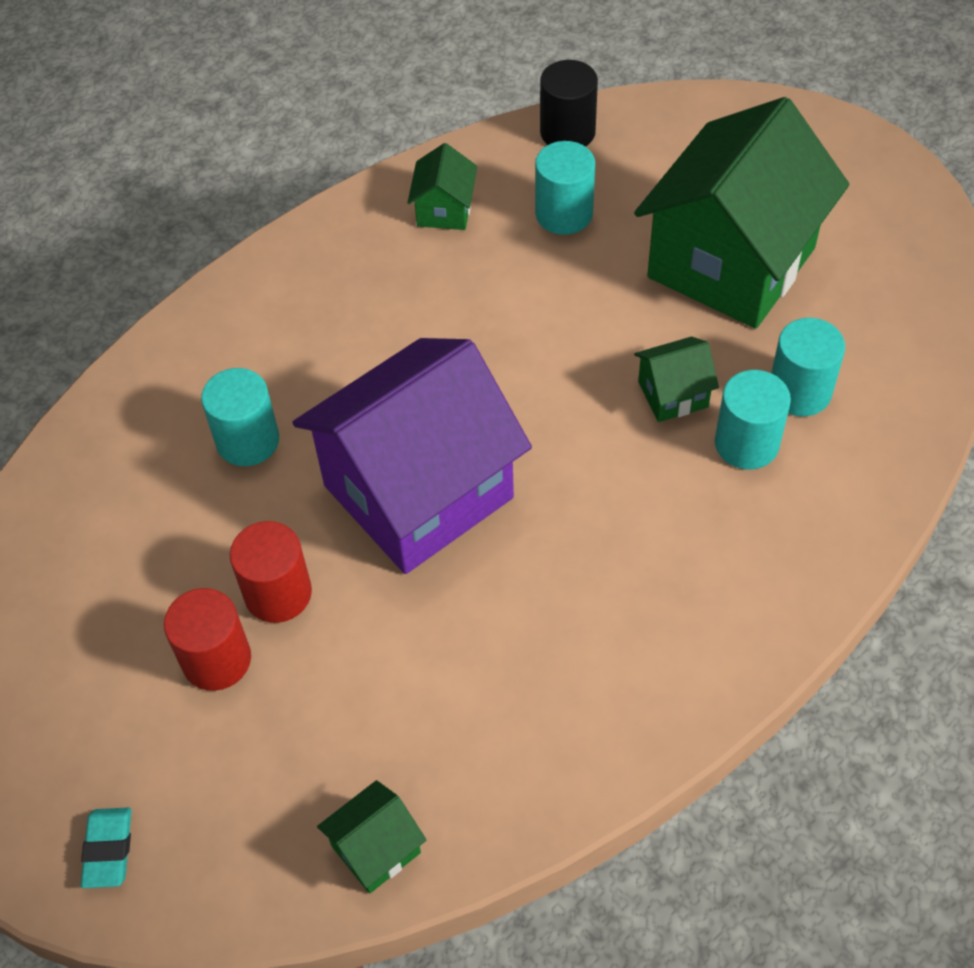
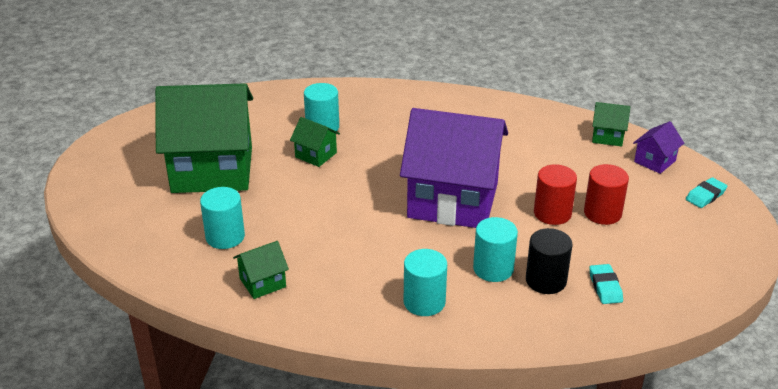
camera: 130 degrees left, 20 degrees down
(97, 536) = (605, 287): none -> turquoise eraser
(249, 860) = (654, 161): none -> purple house
(567, 132) = (153, 265): black cylinder -> black cylinder (546, 280)
(799, 391) = (278, 124): turquoise cylinder -> turquoise cylinder (424, 302)

